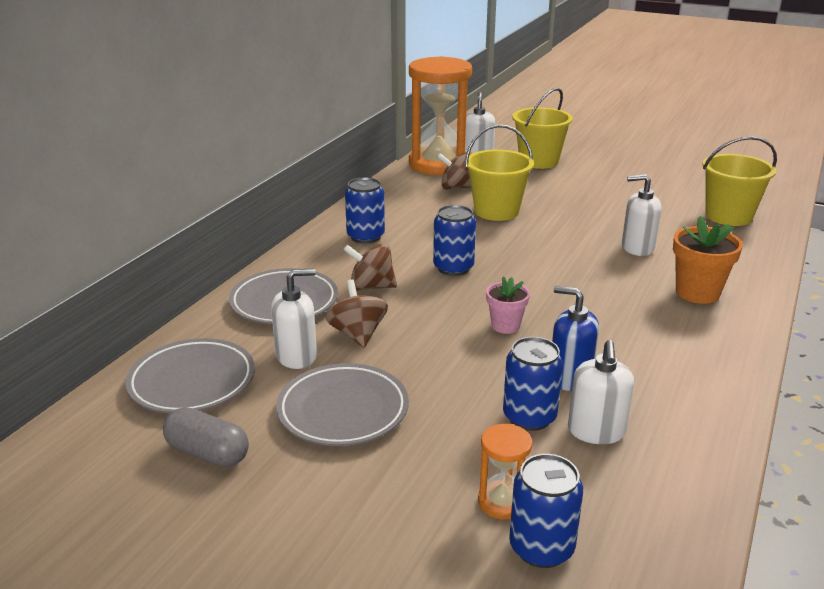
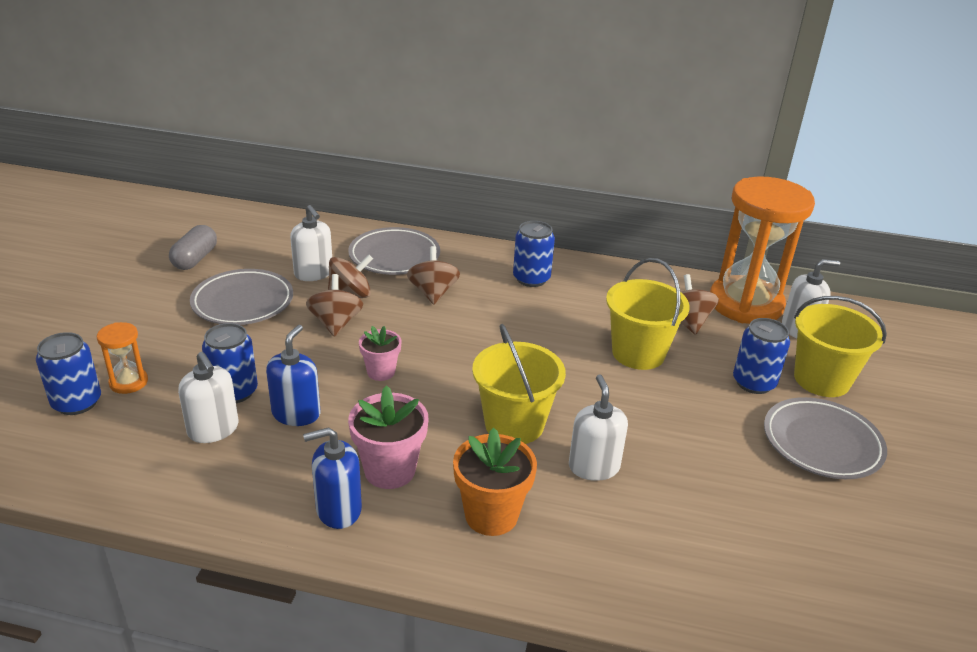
camera: 75 degrees right, 5 degrees up
(192, 382) = (276, 239): grey plate -> grey plate (822, 443)
(411, 346) = (336, 323): none -> brown spinning top
(453, 268) = (486, 334): blue can -> blue can (753, 383)
(596, 431) = (213, 430): white soap dispenser -> white soap dispenser turned 120 degrees counterclockwise
(650, 331) = (390, 470): none -> pink flower pot
(704, 360) = (338, 509): none -> blue soap dispenser
(728, 216) = (751, 569): yellow bucket -> yellow bucket (514, 424)

